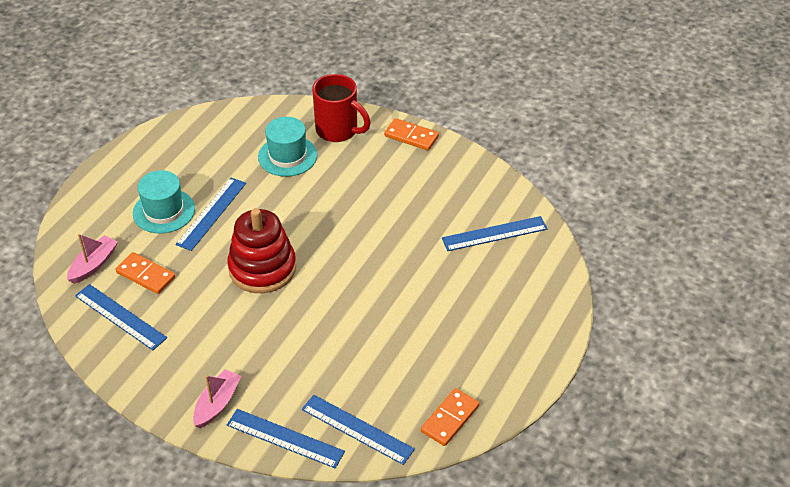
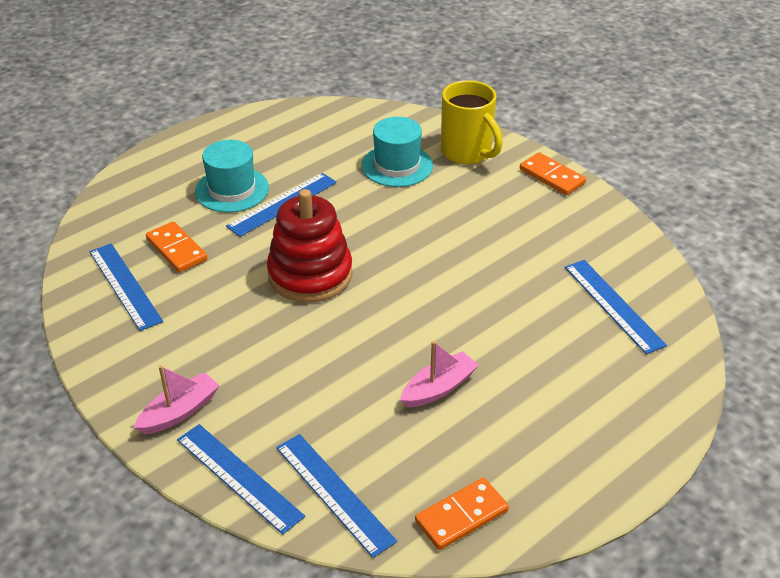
camera: 20 degrees right, 5 degrees down
(93, 265) = (127, 225): pink boat -> pink boat (439, 388)
(338, 130) = (467, 153): red mug -> yellow mug
(494, 234) = (613, 305): blue ruler -> blue ruler turned 60 degrees clockwise

